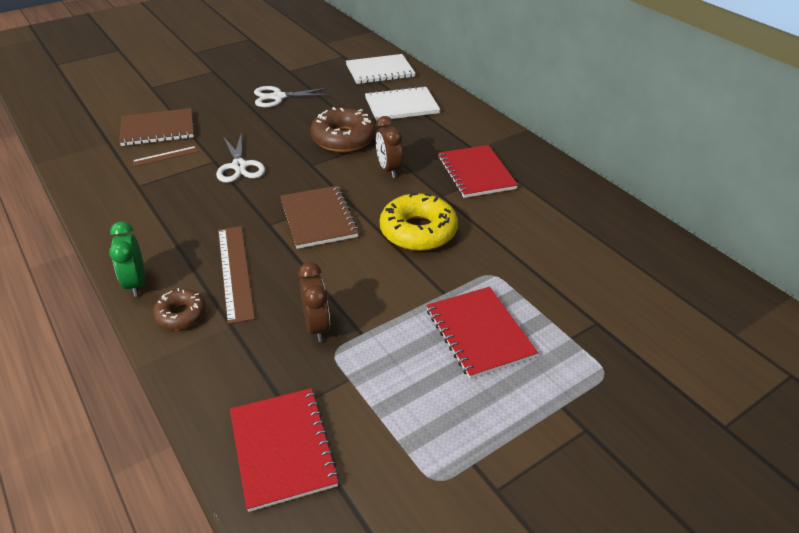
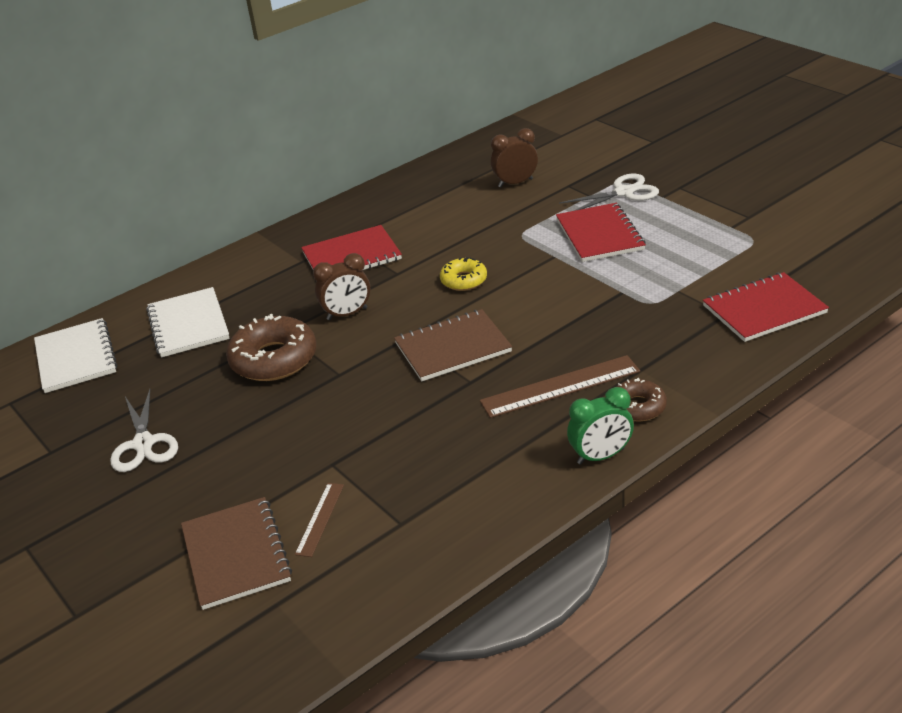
camera: 90 degrees left, 5 degrees down
(165, 156) = (320, 519): brown ruler -> brown ruler turned 45 degrees clockwise
(239, 166) = (345, 436): white scissors -> white scissors (624, 192)
(317, 326) = (622, 318): brown clock -> brown clock (515, 183)
(418, 231) = (464, 280): yellow donut -> yellow donut, size x0.57
(479, 333) = (599, 235): red notebook -> red notebook turned 75 degrees counterclockwise

